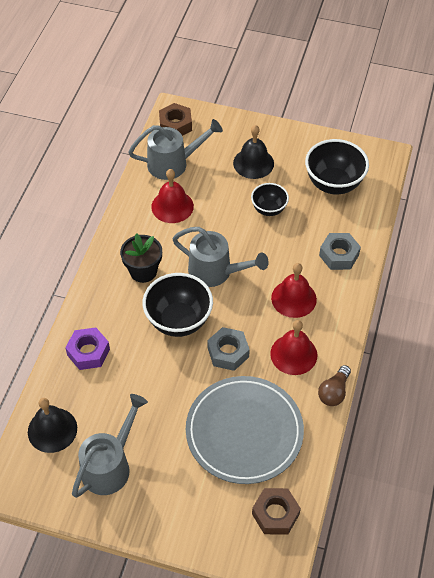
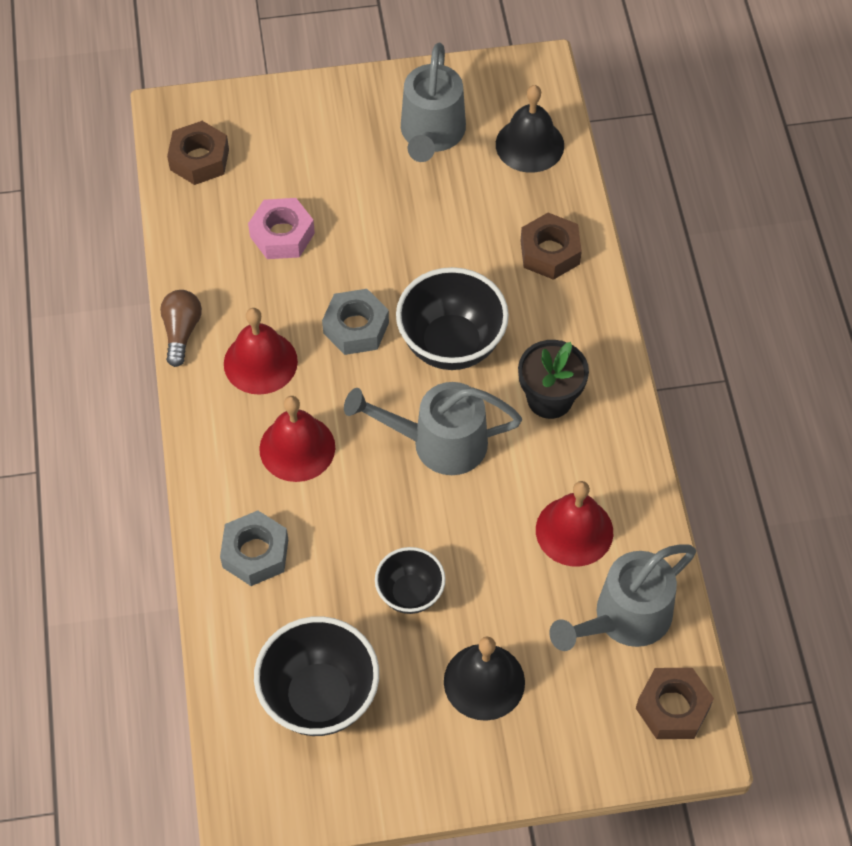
camera: 155 degrees right, 5 degrees up
(88, 352) = (550, 252): purple nut -> brown nut
(244, 432) = (282, 235): grey plate -> pink nut

